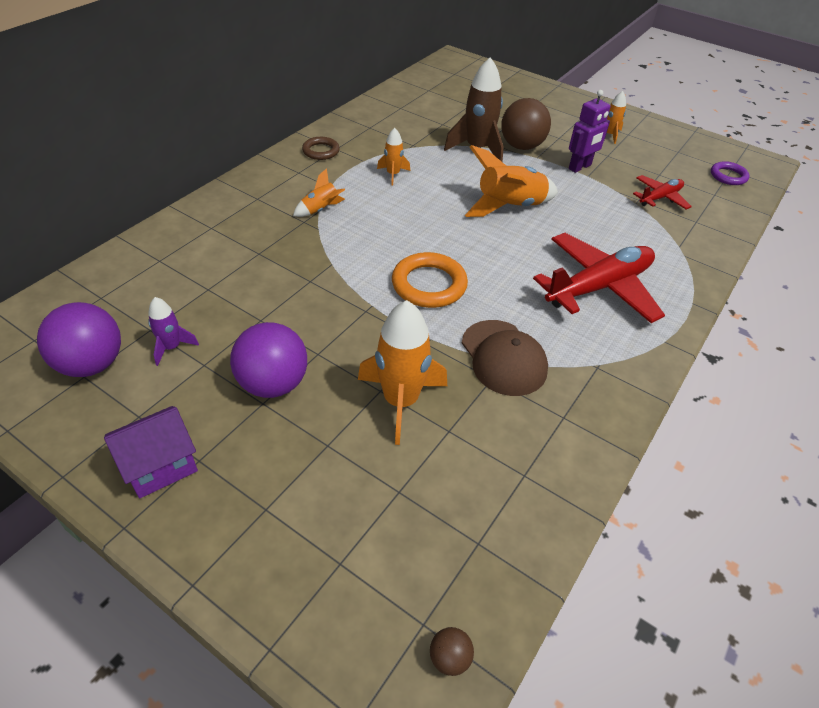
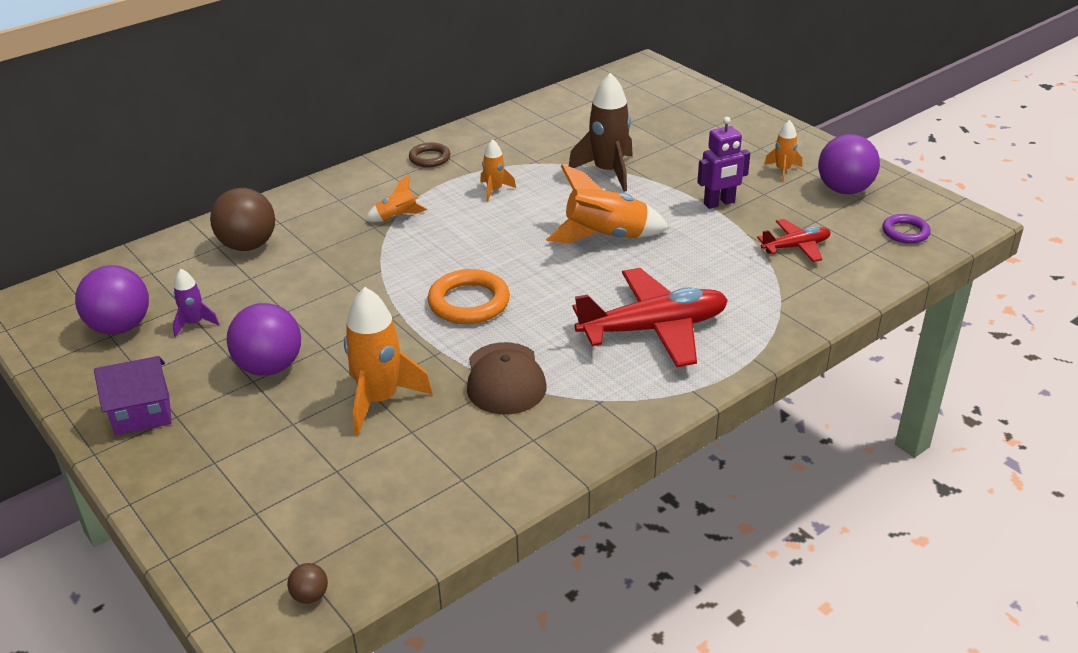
camera: 20 degrees right, 10 degrees down
(521, 146) = (663, 173): brown ball -> brown ball (248, 245)
(663, 146) = (844, 189): none -> purple ball

